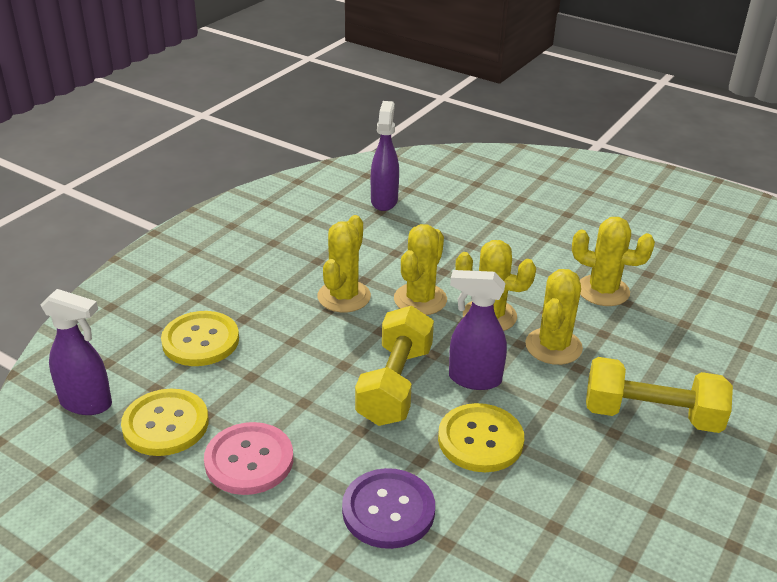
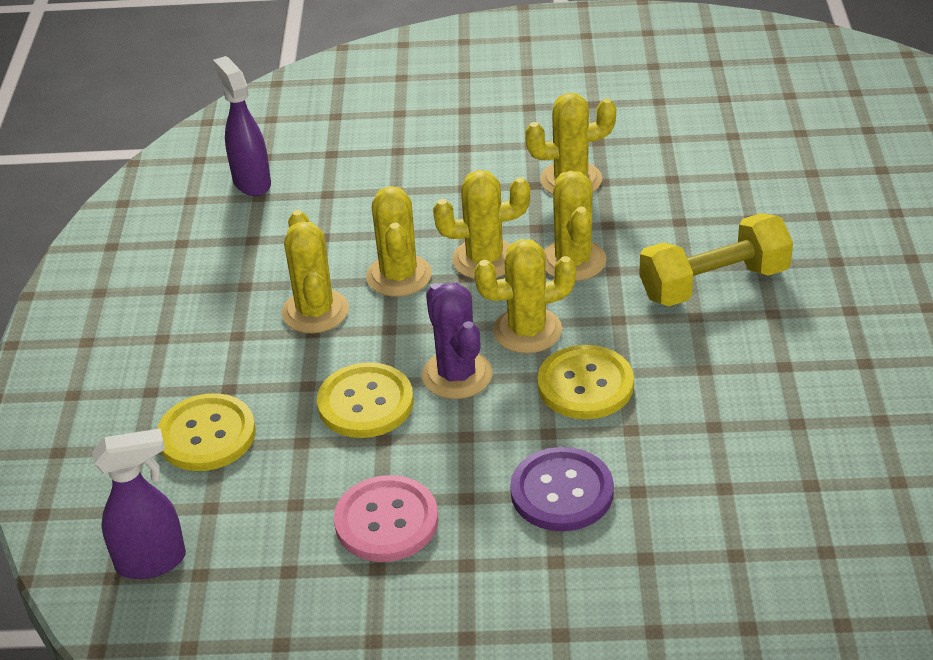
camera: 30 degrees left, 5 degrees up
(165, 424) = (263, 535): yellow button -> yellow button (365, 403)
(395, 384) = (457, 375): yellow dumbbell -> purple cactus
(474, 379) = (527, 331): purple spray bottle -> yellow cactus

